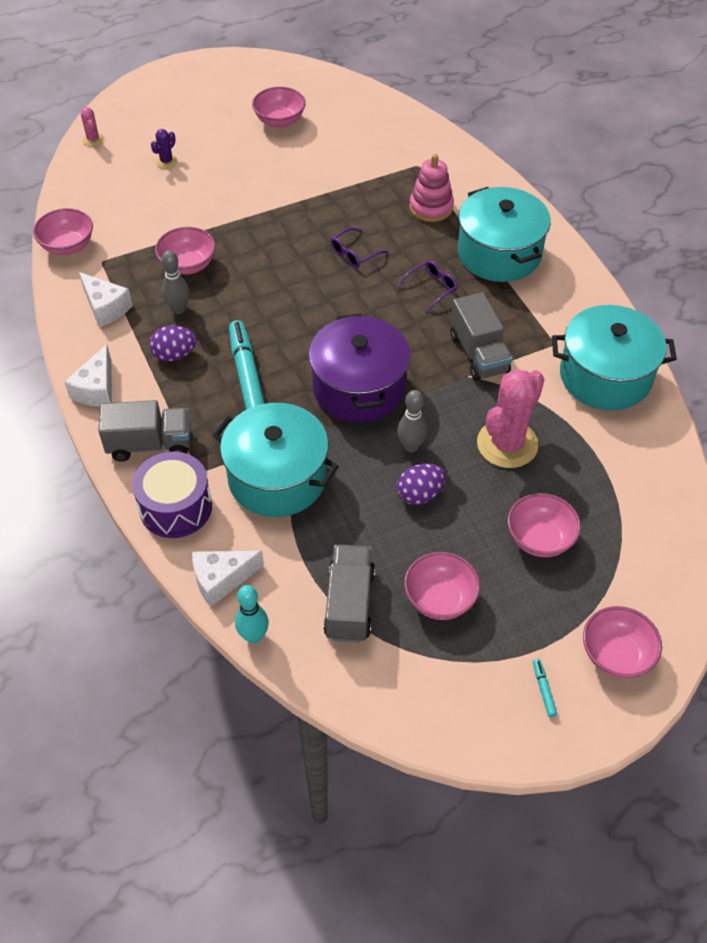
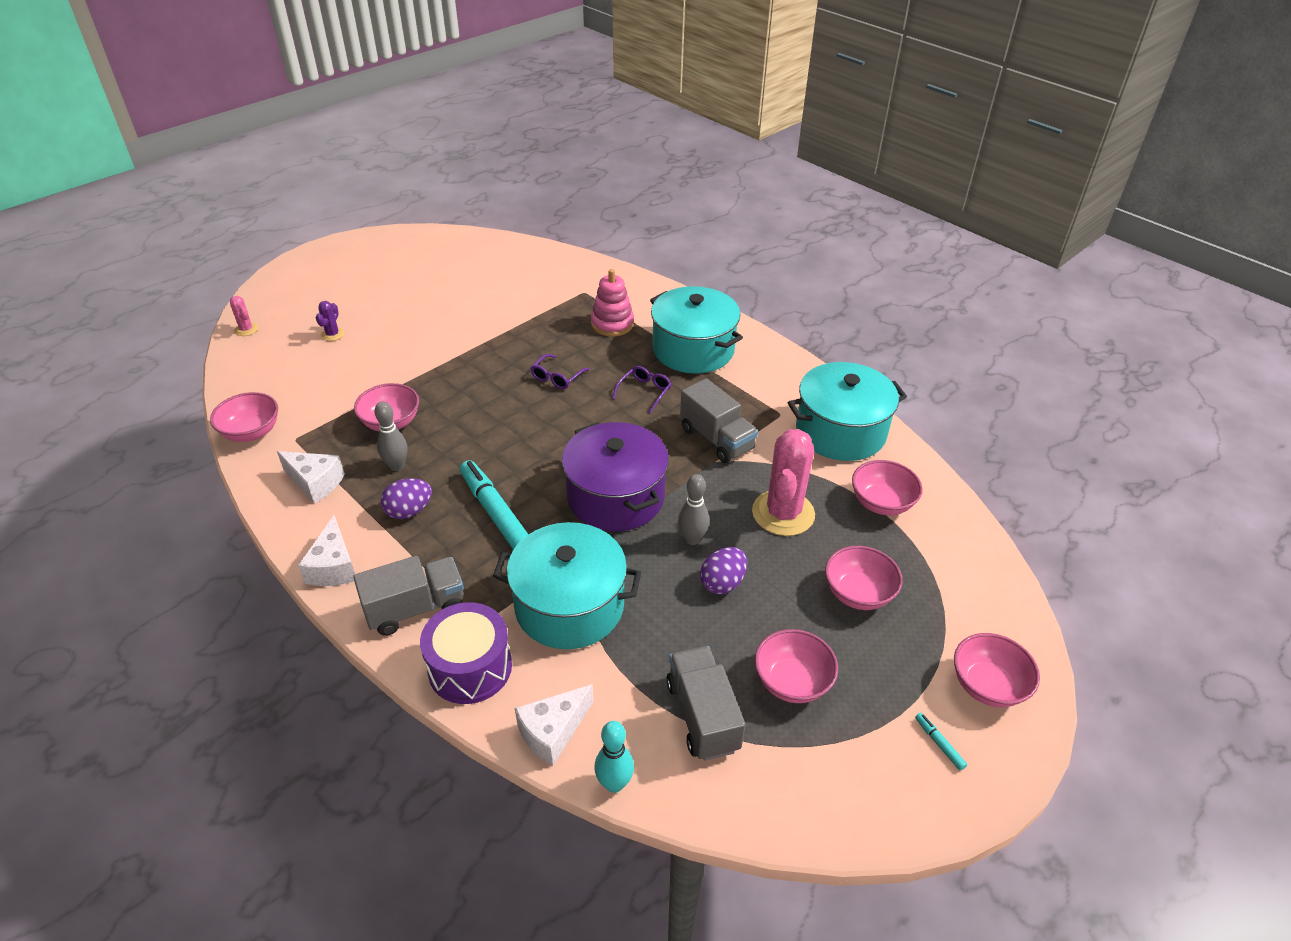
camera: 20 degrees left, 10 degrees down
(280, 121) = (435, 280): pink bowl -> pink bowl (881, 503)

